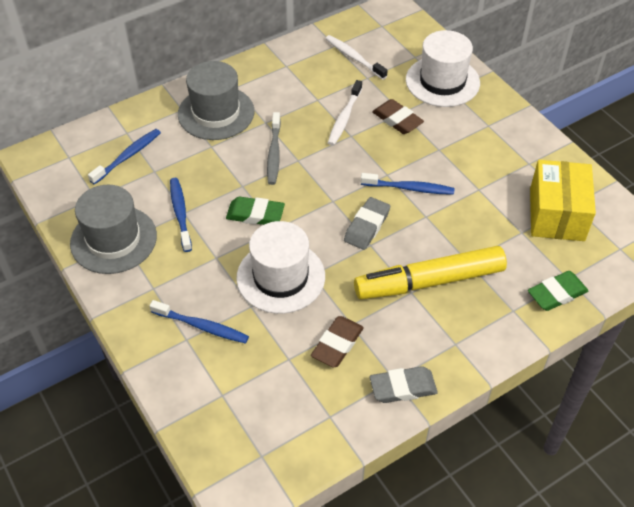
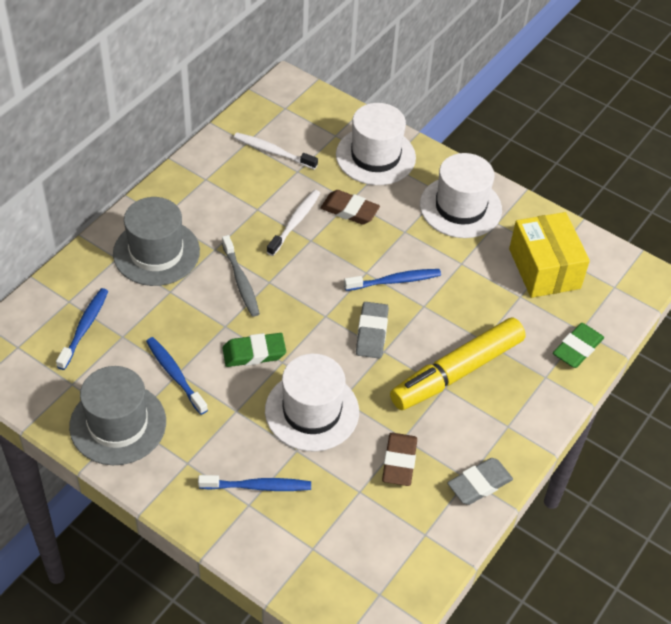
camera: 25 degrees left, 0 degrees up
(344, 118) = (295, 222): white toothbrush -> white toothbrush turned 150 degrees counterclockwise
(500, 141) = (460, 207): none -> white hat

